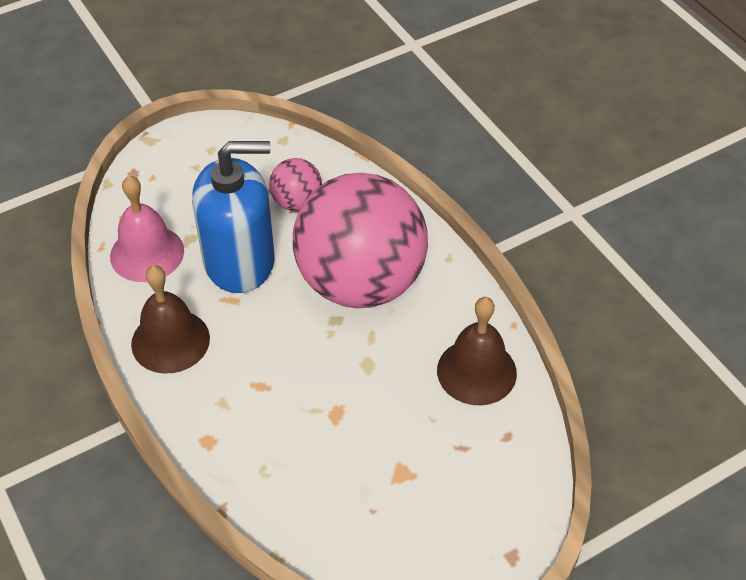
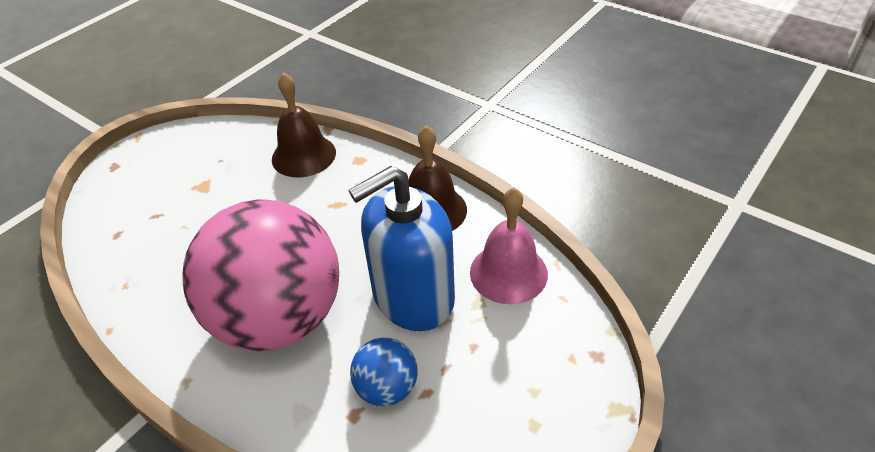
camera: 160 degrees right, 5 degrees down
(297, 202) = (387, 388): pink ball -> blue ball
(476, 371) = (146, 274): brown bell -> brown bell (303, 155)

